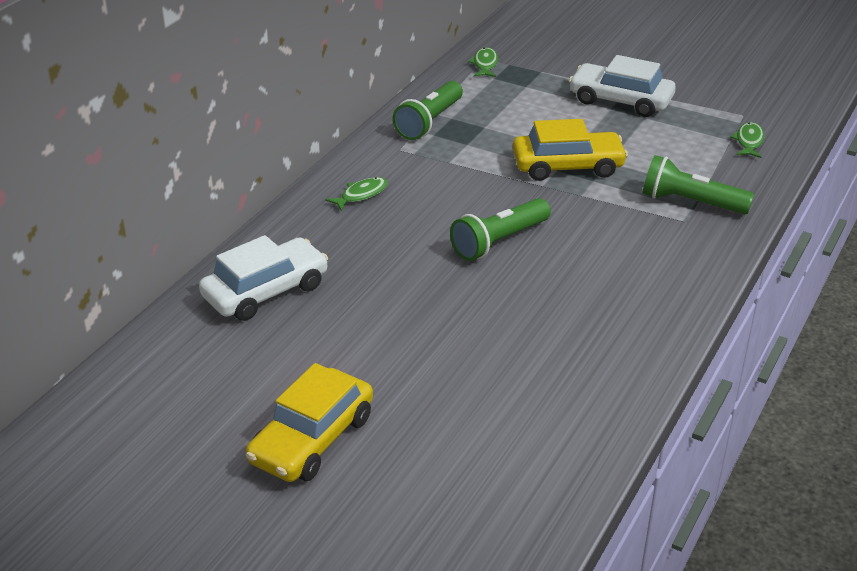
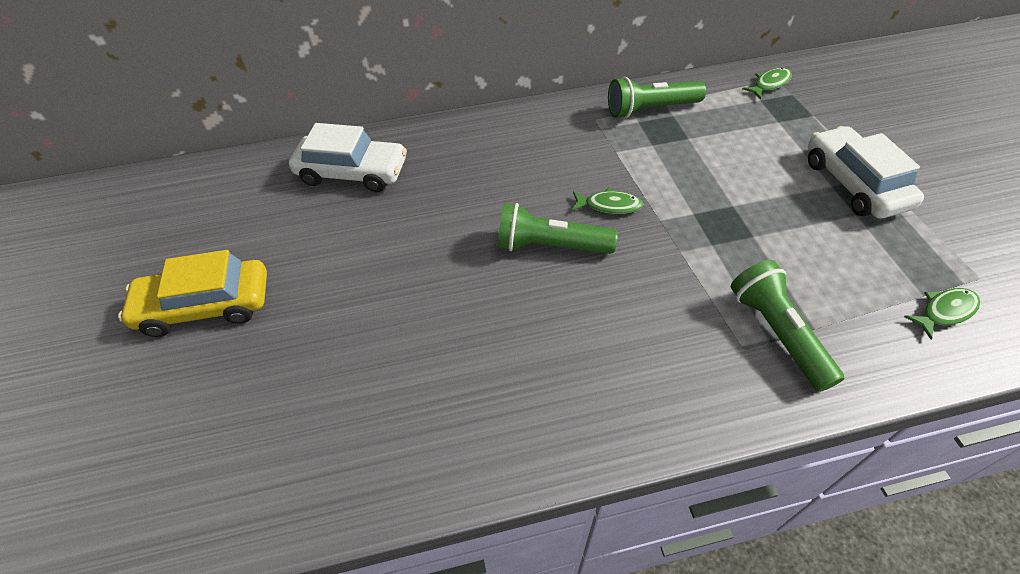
camera: 50 degrees right, 15 degrees up
(361, 195) = (515, 139): green fish -> green fish (609, 205)
(567, 166) = (708, 216): yellow car -> none

